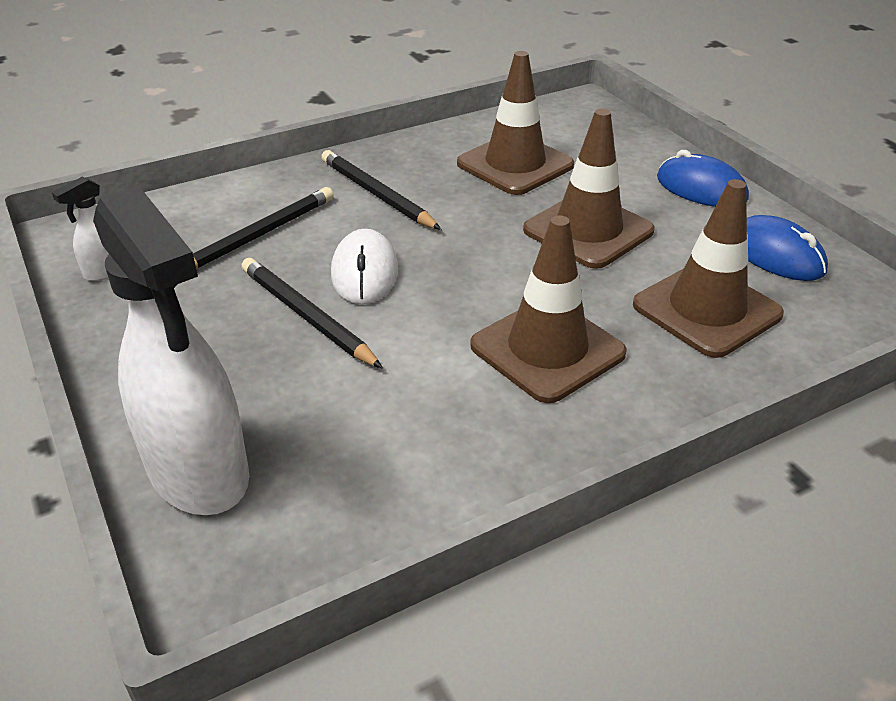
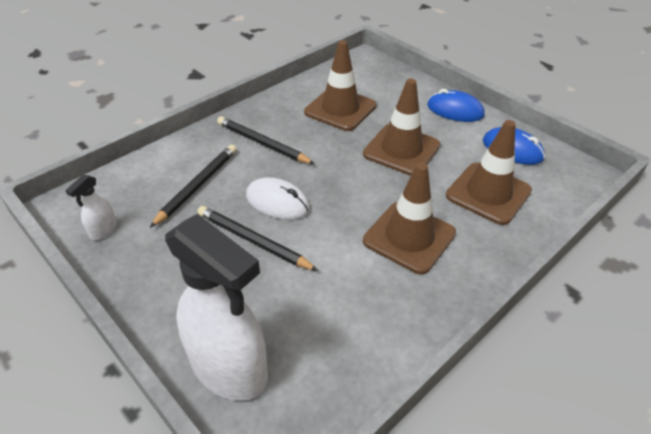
camera: 15 degrees left, 5 degrees up
(364, 272) = (277, 202): white mouse -> white mouse turned 45 degrees counterclockwise

